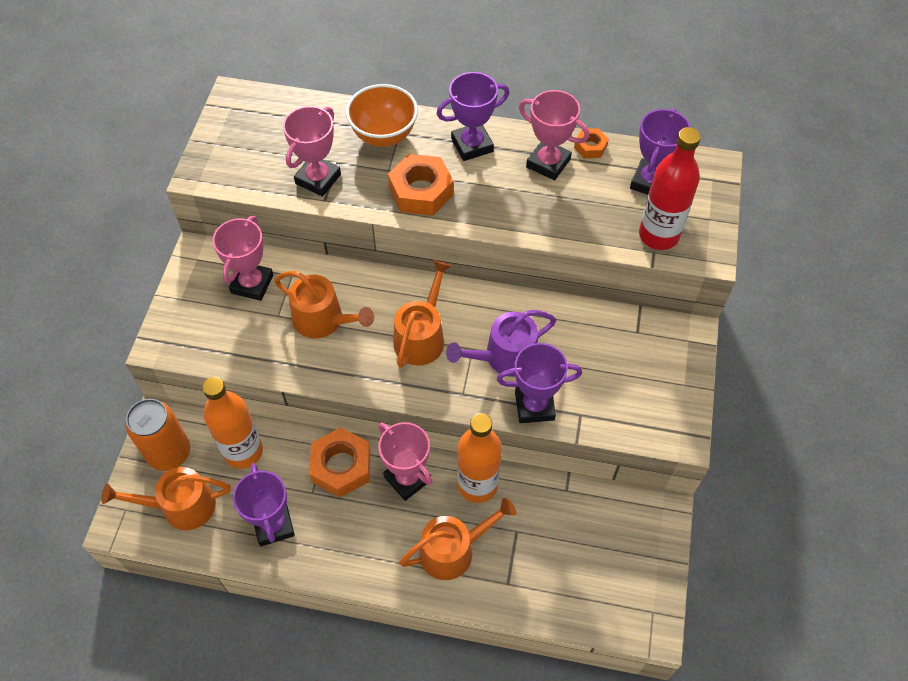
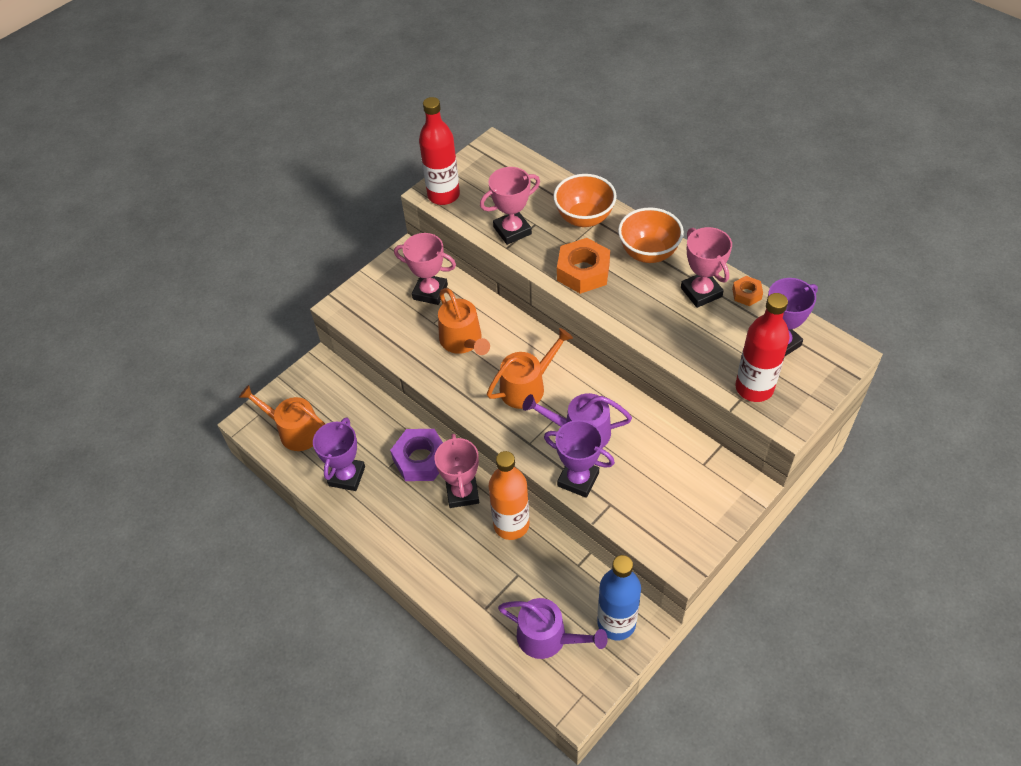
camera: 35 degrees right, 5 degrees down
(169, 453) = (311, 390): orange can -> none
(216, 171) = (443, 195): none -> red bottle
(243, 451) = (360, 414): orange bottle -> none
(252, 284) = (430, 292): pink trophy -> pink trophy turned 60 degrees clockwise
(341, 466) = (421, 459): orange nut -> purple nut
(453, 550) = (460, 562): orange watering can -> none
(472, 145) = (648, 253): purple trophy -> orange bowl
(585, 577) = (547, 637): none -> purple watering can
(637, 526) = (616, 623): none -> blue bottle

